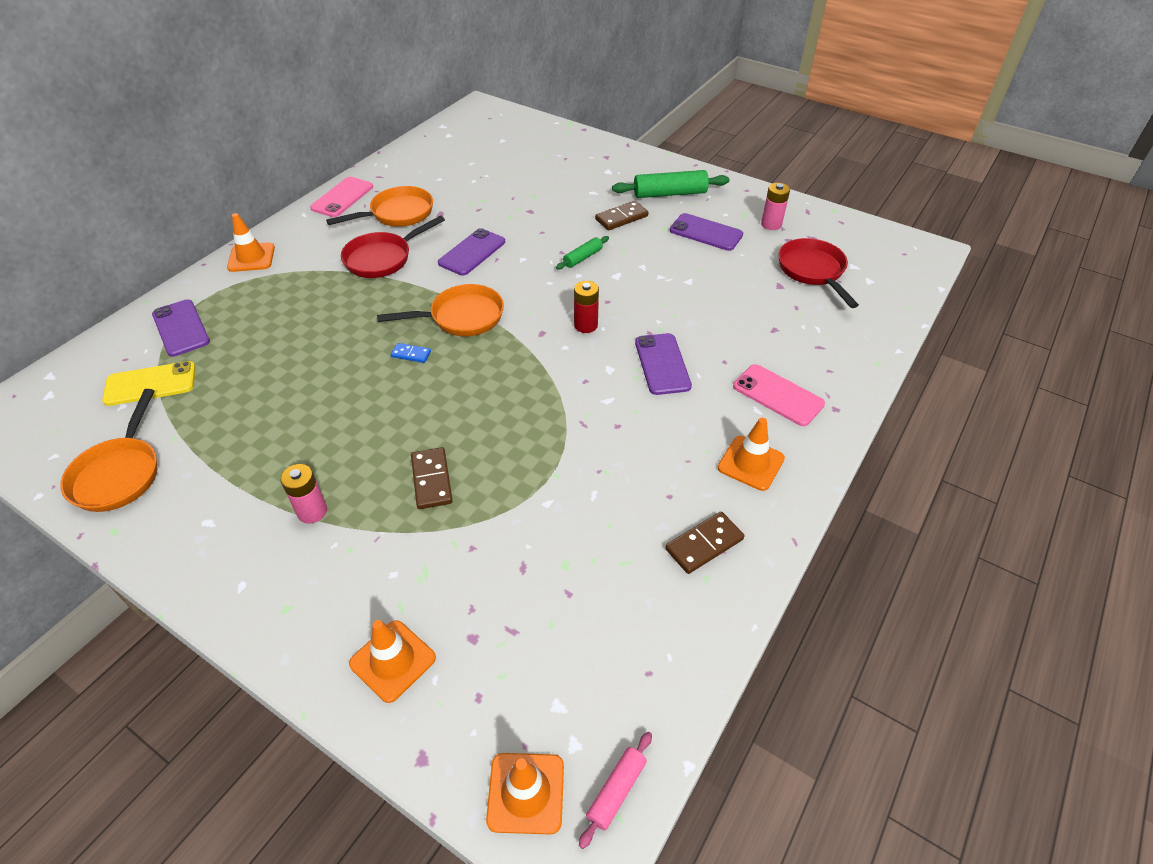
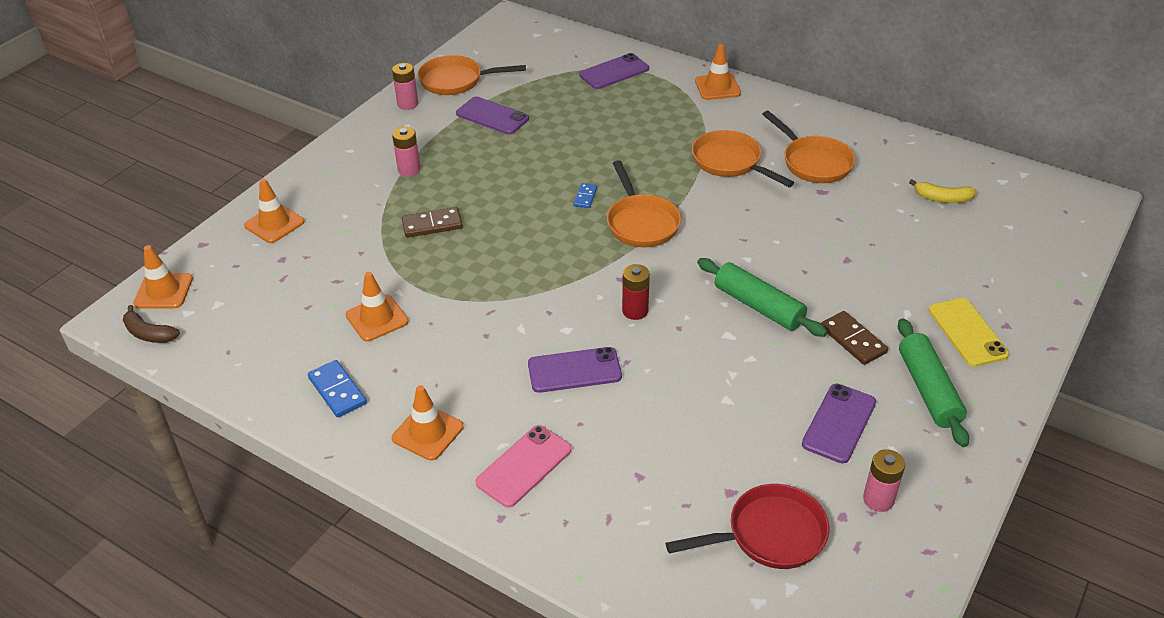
camera: 90 degrees right, 5 degrees down
(150, 384) = (547, 73): yellow phone -> yellow phone (967, 332)
(151, 525) = (408, 104): none -> pink battery
(342, 197) = (834, 122): pink phone -> none
(382, 258) = (730, 162): red pan -> orange pan
(464, 161) = (942, 199): none -> yellow banana
(472, 252) = (752, 221): purple phone -> purple phone (492, 116)
(583, 258) = (758, 306): green rolling pin -> green rolling pin, size x1.79
(591, 519) = (377, 318): none -> orange traffic cone
(616, 791) = (149, 333): pink rolling pin -> brown banana
(704, 544) = (337, 391): brown domino -> blue domino

